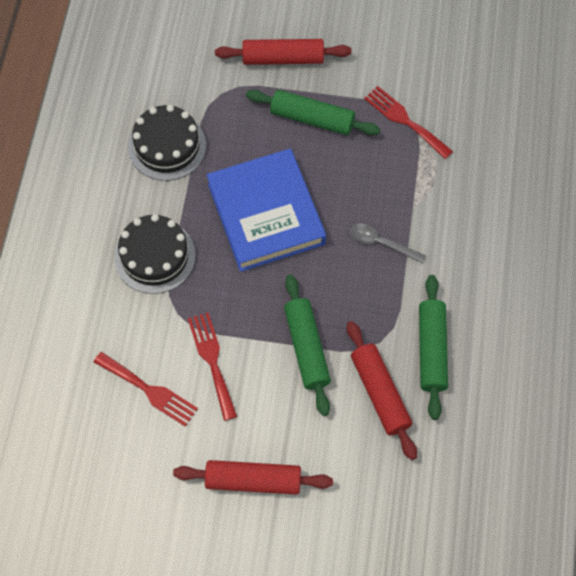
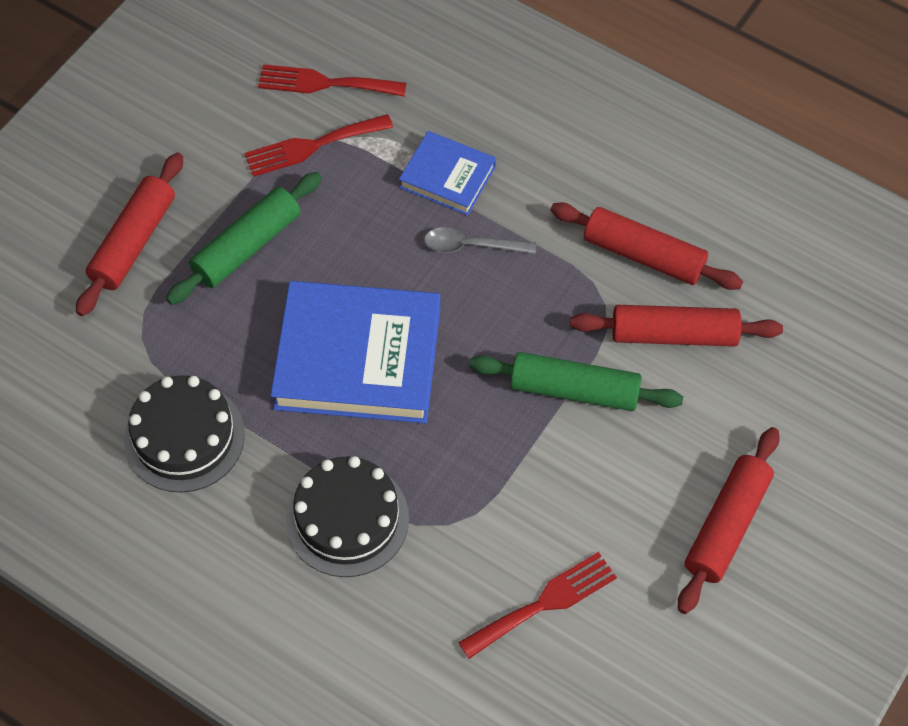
camera: 65 degrees left, 5 degrees down
(212, 361) = (538, 508): red fork -> red fork (324, 83)
(381, 243) = (471, 246): grey spoon -> grey spoon turned 45 degrees clockwise
(426, 207) = (447, 177): none -> blue book
(431, 350) = (643, 255): green rolling pin -> red rolling pin

